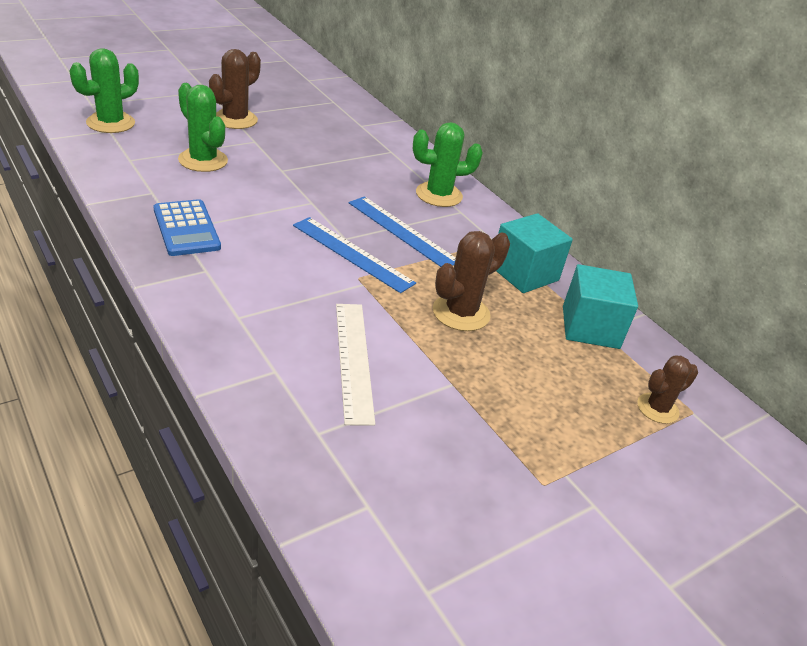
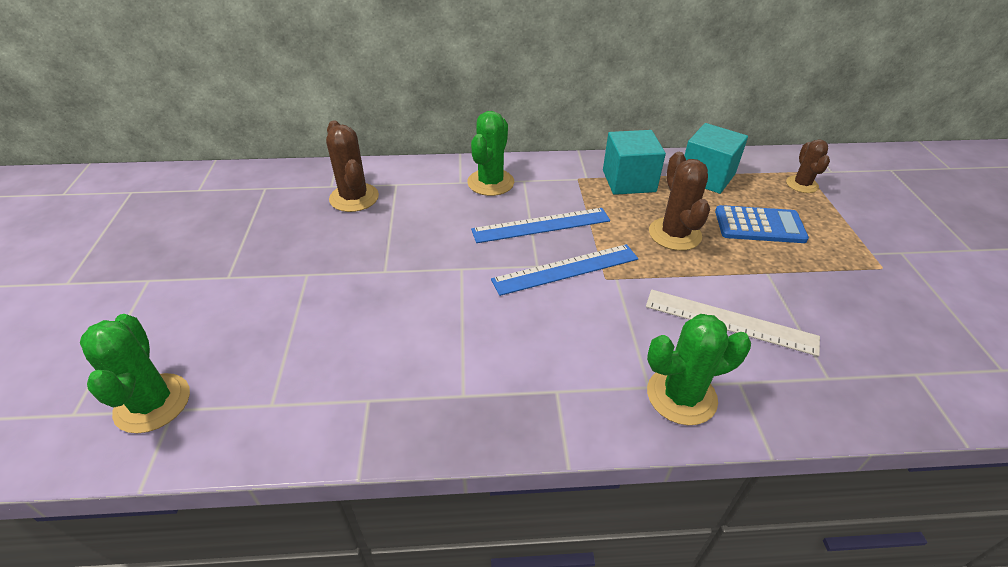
camera: 55 degrees left, 5 degrees up
(186, 228) = (466, 386): blue calculator -> blue calculator (759, 225)
(203, 160) = (321, 331): green cactus -> green cactus (681, 396)
(235, 119) = (243, 275): brown cactus -> brown cactus (354, 198)

